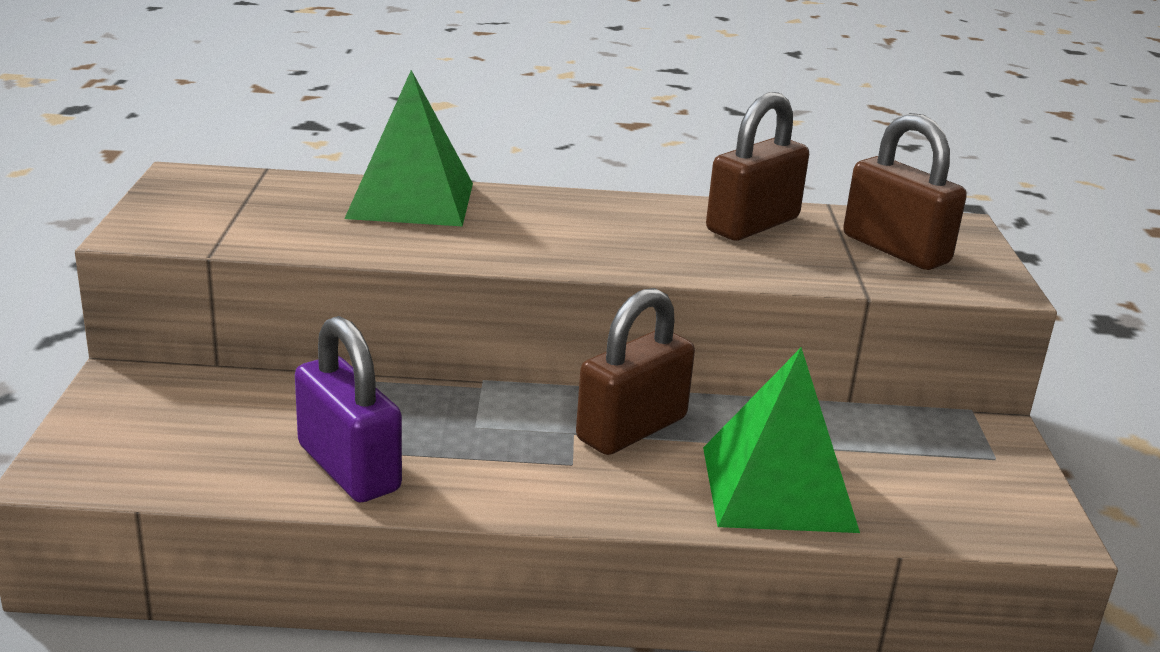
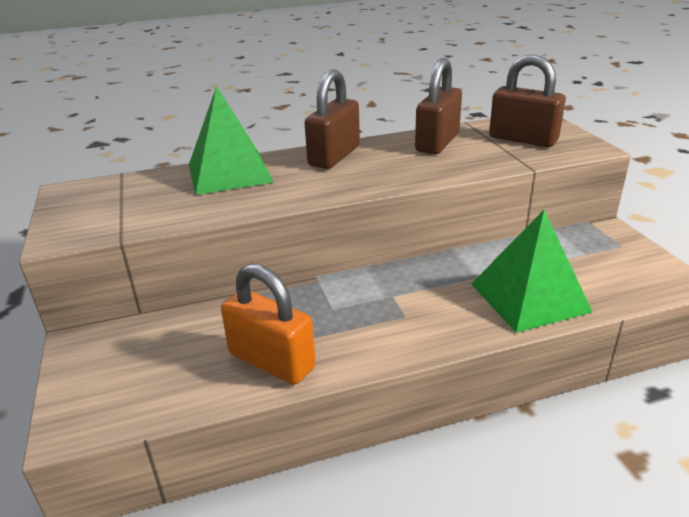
camera: 15 degrees left, 5 degrees up
(348, 468) = (271, 361): purple padlock -> orange padlock
(632, 429) = (423, 283): brown padlock -> brown padlock (334, 156)

